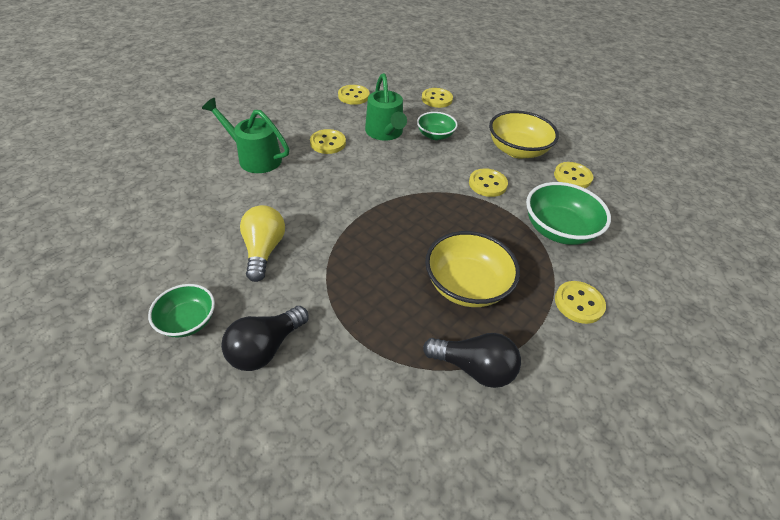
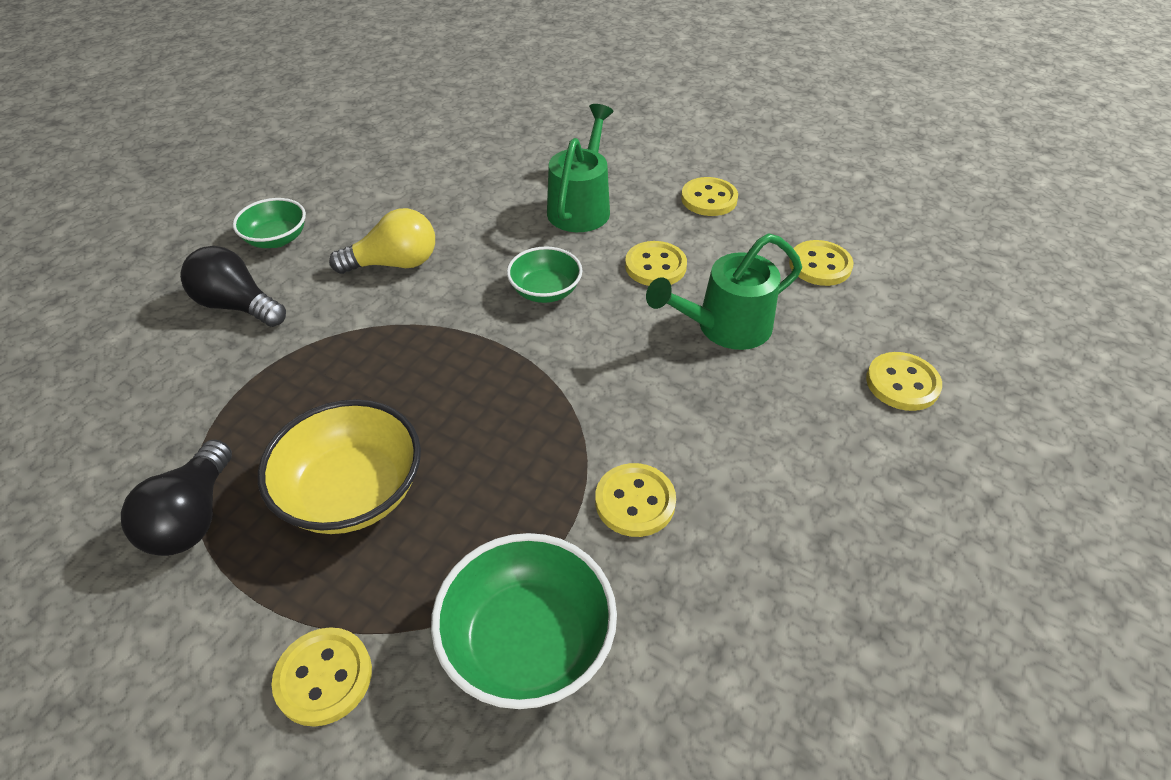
camera: 80 degrees right, 0 degrees up
(435, 135) = (760, 399): green bowl -> green bowl (545, 291)
(517, 150) = (787, 551): yellow bowl -> none
(572, 177) = (736, 679): yellow button -> yellow button (709, 199)

